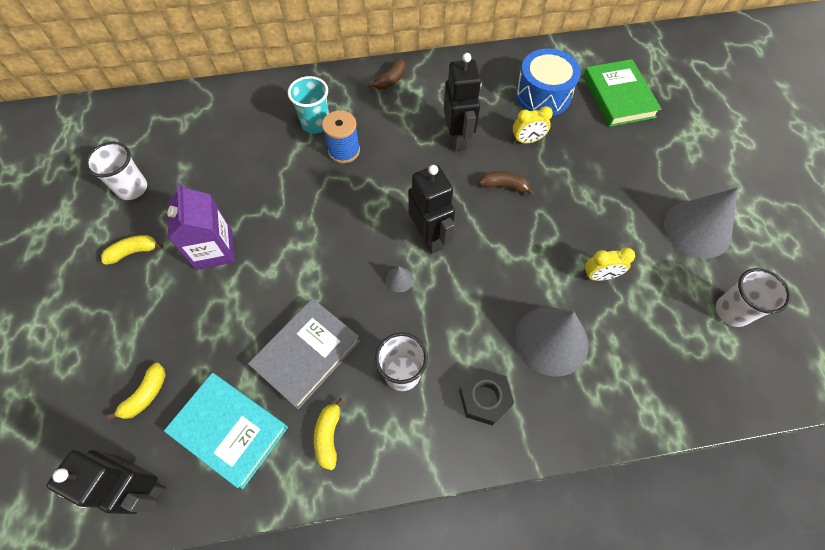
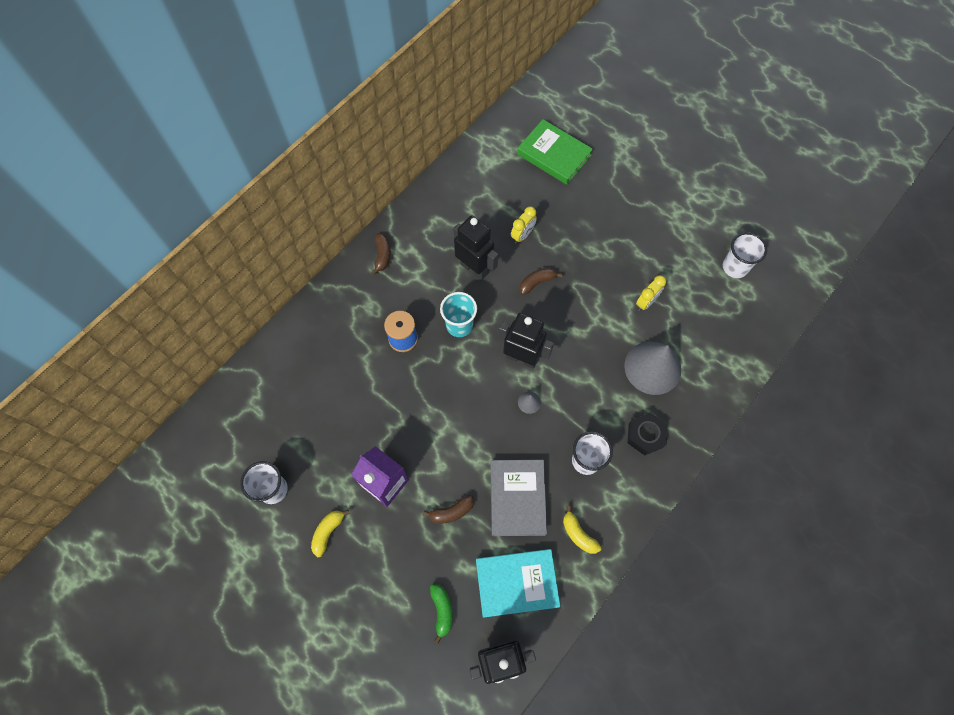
camera: 40 degrees left, 5 degrees up
(146, 395) = (442, 610): yellow banana -> green banana
(240, 317) = (451, 512): none -> brown banana
(315, 124) = (360, 333): turquoise cup -> turquoise cup (459, 325)
(543, 95) = (502, 189): blue drum -> none
(697, 229) = (677, 224): grey cone -> none

